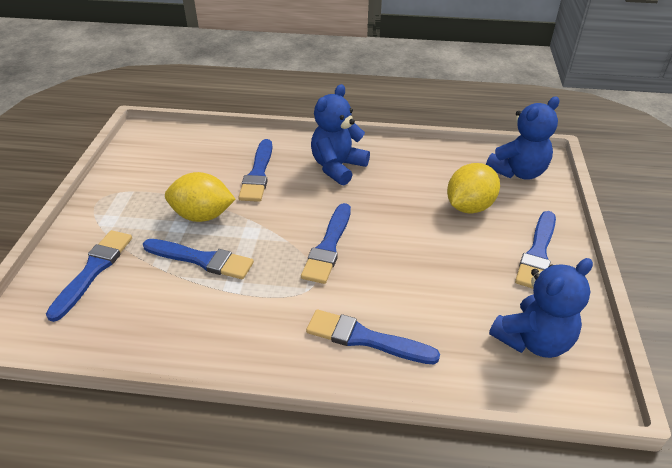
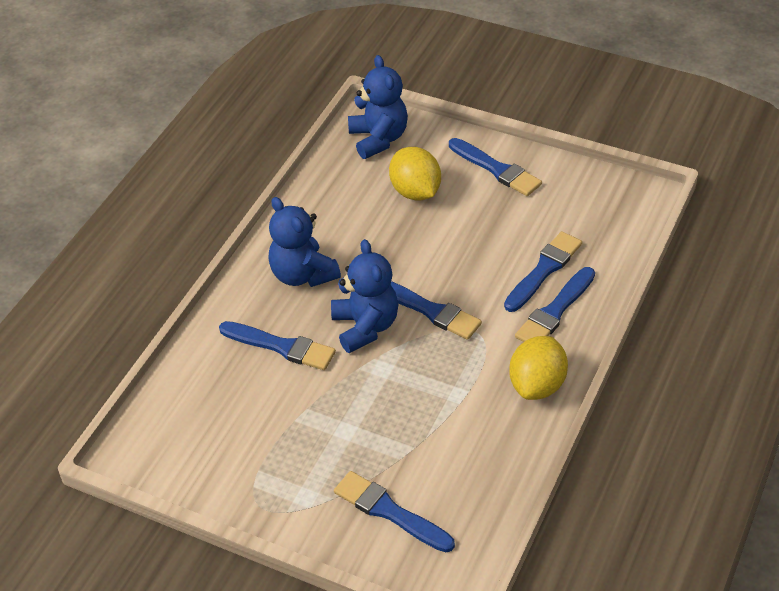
camera: 70 degrees left, 5 degrees up
(202, 215) = (336, 407): yellow lemon -> yellow lemon (537, 385)
(202, 260) = (409, 415): blue brush -> blue brush (544, 270)
(533, 340) = (589, 209): blue teddy bear -> blue teddy bear (365, 327)

